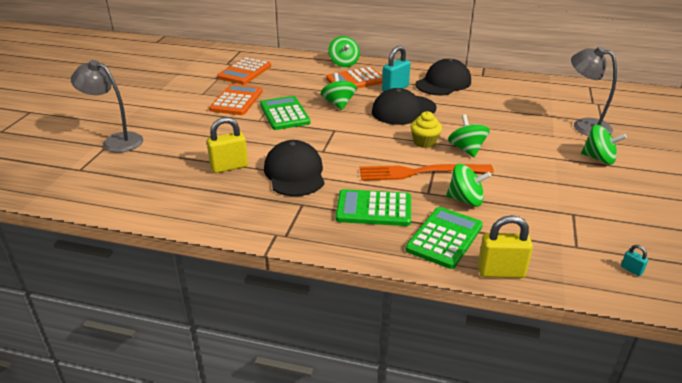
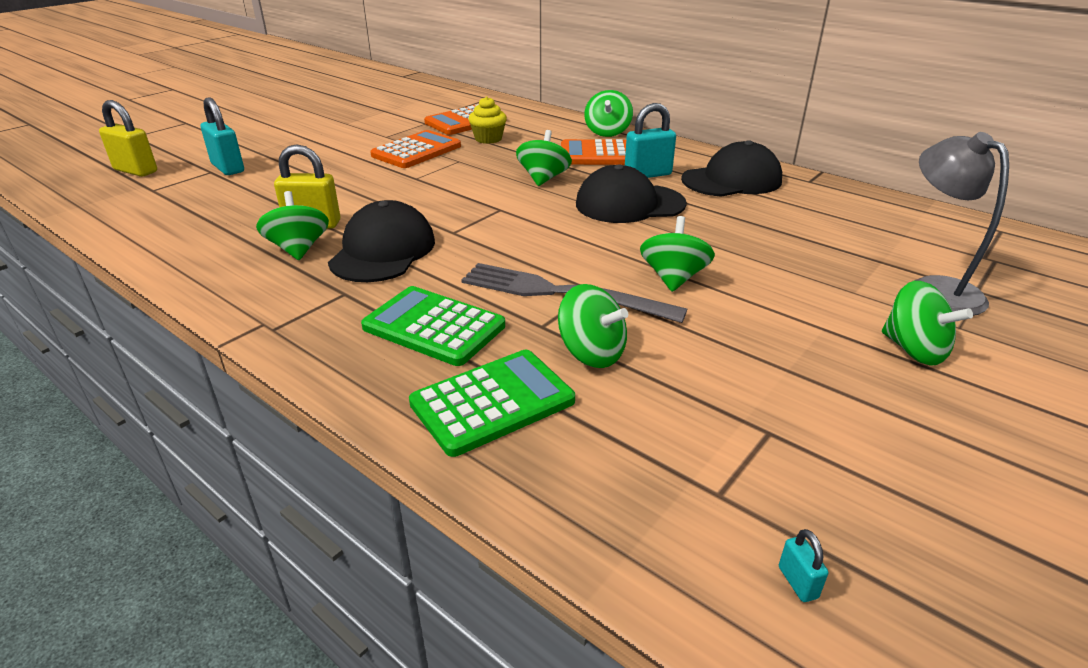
camera: 25 degrees right, 0 degrees up
(116, 141) = (228, 168): grey lamp -> turquoise padlock
(240, 185) = (298, 249): none -> green spinning top
(284, 114) = (457, 177): green calculator -> none
(420, 172) = (562, 293): orange fork -> grey fork
(424, 142) = (615, 253): yellow cupcake -> yellow cupcake (488, 139)
(501, 272) = (527, 491): yellow padlock -> yellow padlock (136, 171)

